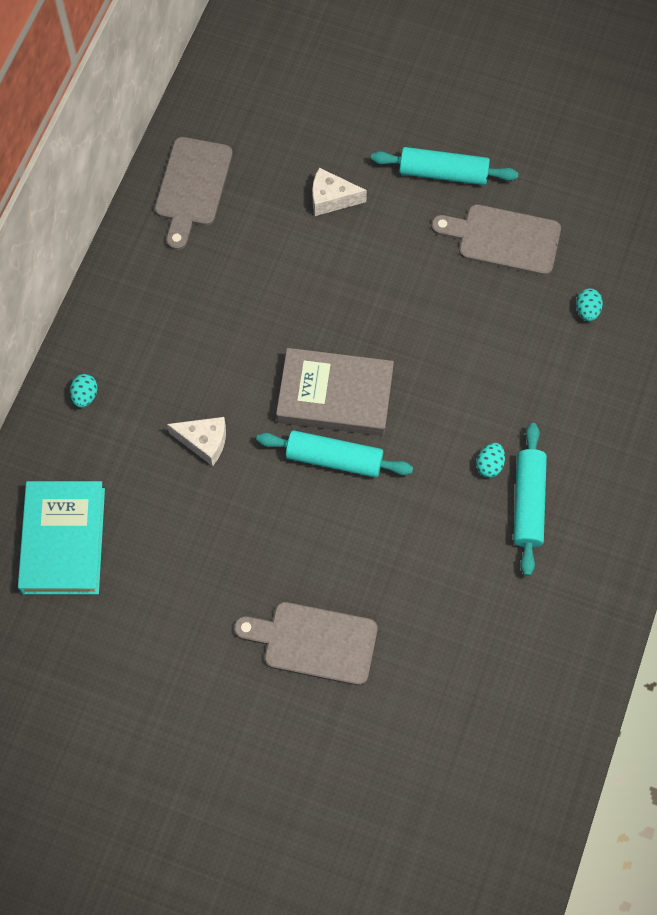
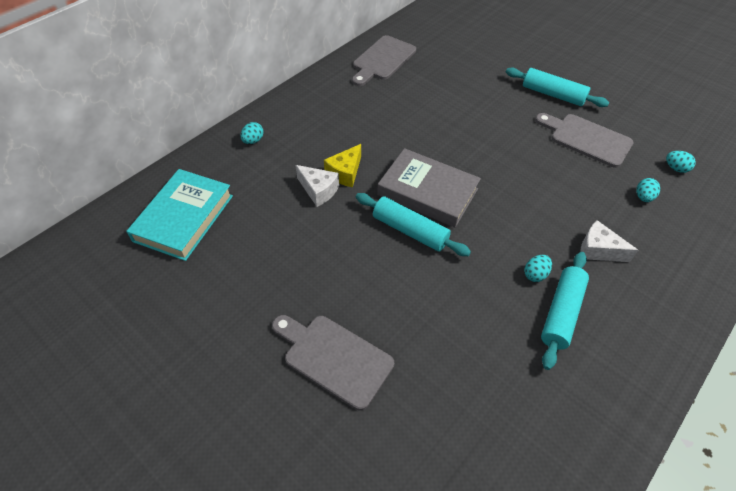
camera: 20 degrees right, 15 degrees down
(224, 403) = (345, 173): none -> yellow cheese
(331, 199) = (470, 88): white cheese -> white cheese (598, 250)
(618, 250) = (675, 168): none -> turquoise egg

